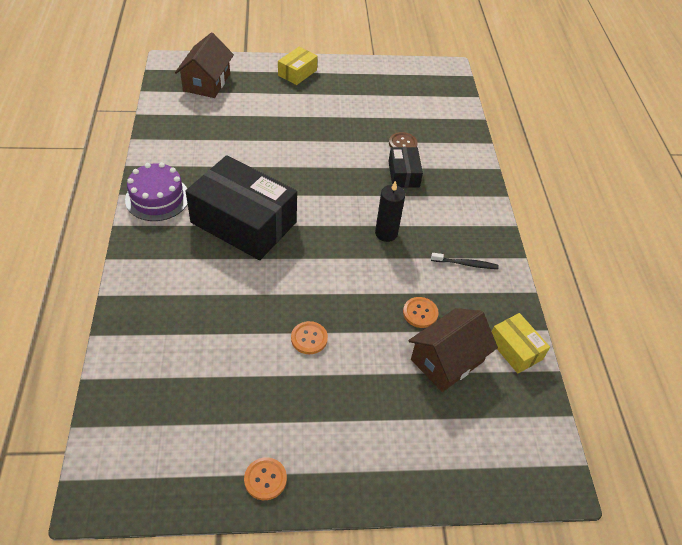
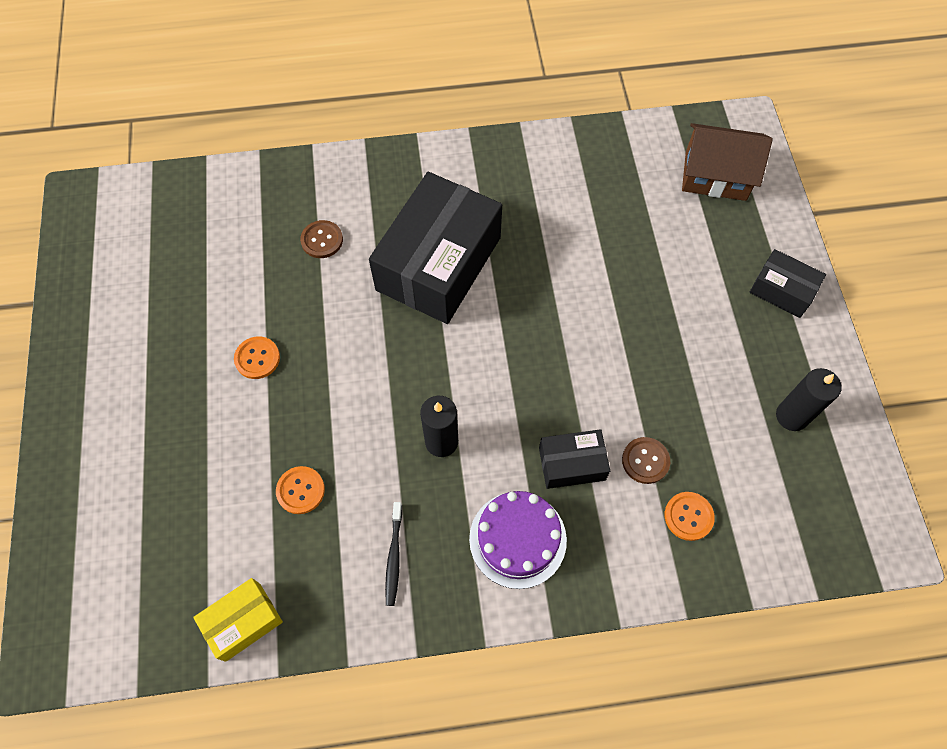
camera: 90 degrees right, 15 degrees up
(157, 198) = (467, 165): purple cake -> purple cake (517, 539)
(204, 292) = (322, 240): none -> brown button
(265, 479) = (82, 334): orange button -> orange button (688, 516)
(297, 73) = (782, 290): yellow box -> black box
(378, 85) = (792, 416): none -> black candle
(447, 360) = (225, 525): brown house -> none

